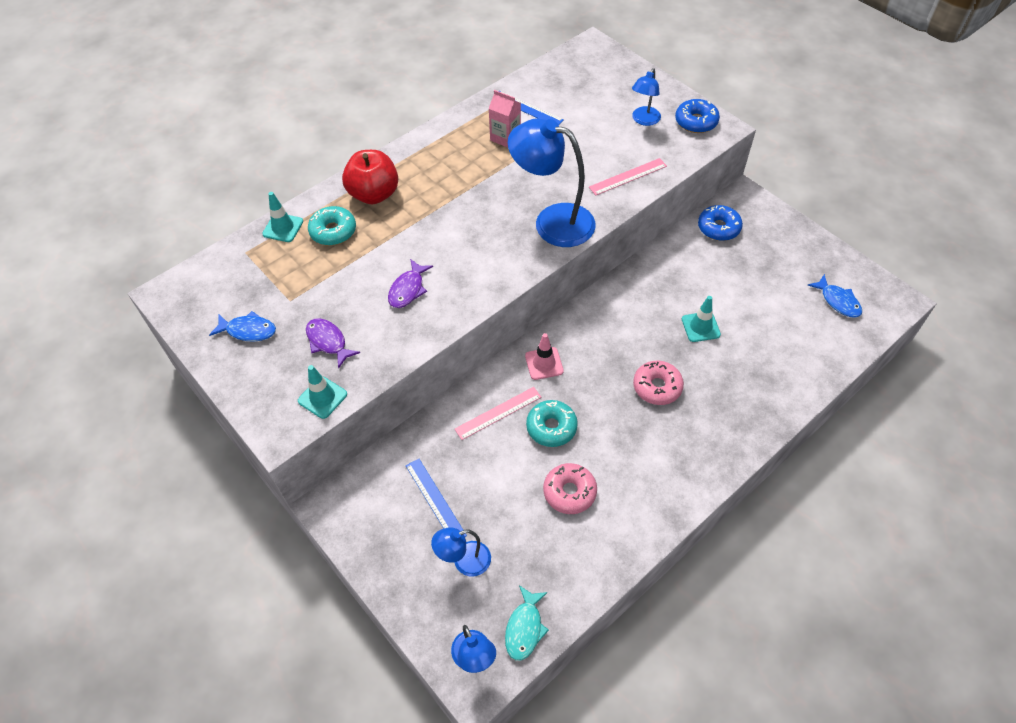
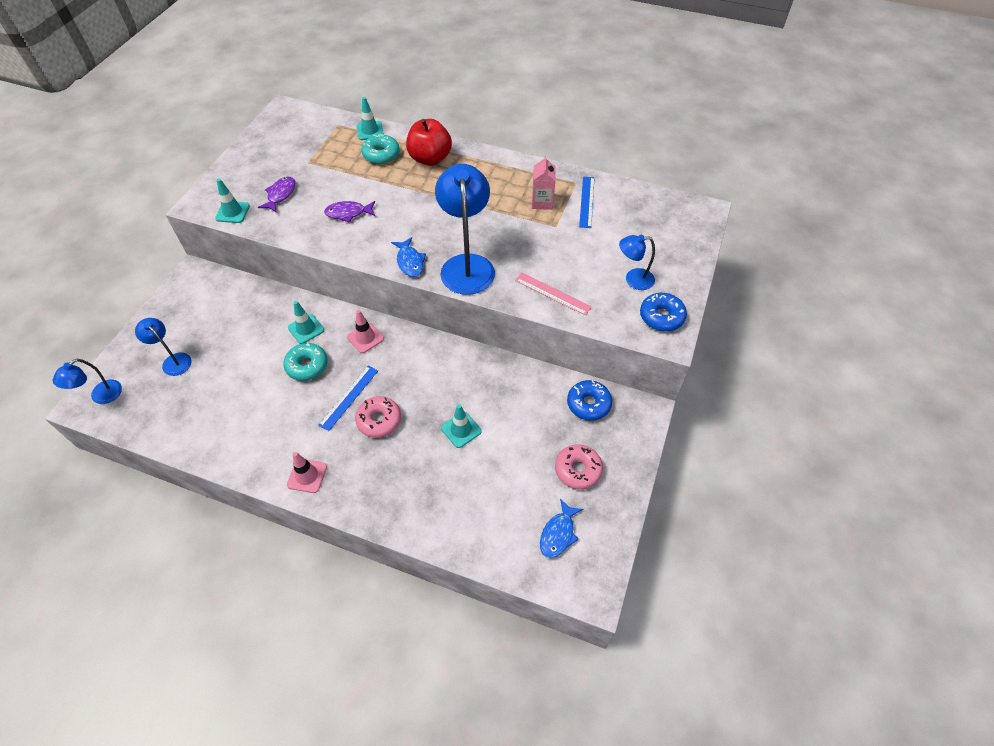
camera: 60 degrees right, 0 degrees up
(248, 330) = (272, 155): blue fish -> blue fish (410, 262)
(435, 500) = (217, 324): blue ruler -> blue ruler (349, 397)
(498, 413) = (306, 329): pink ruler -> turquoise traffic cone
(525, 628) = (131, 416): turquoise fish -> none
(569, 492) = (253, 399): pink donut -> pink donut (578, 470)
(694, 469) = (307, 476): none -> pink traffic cone

